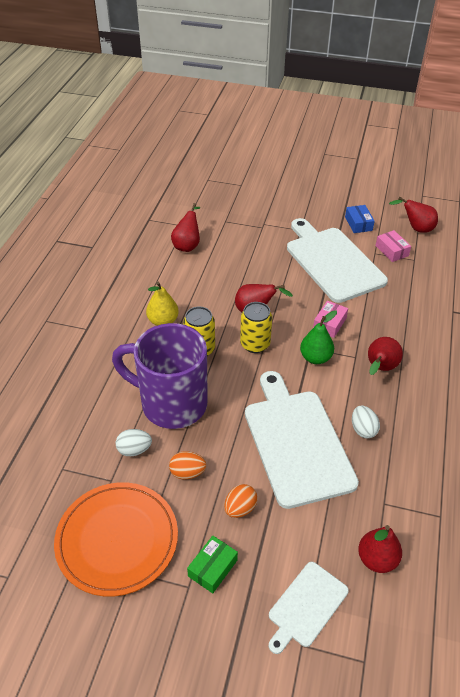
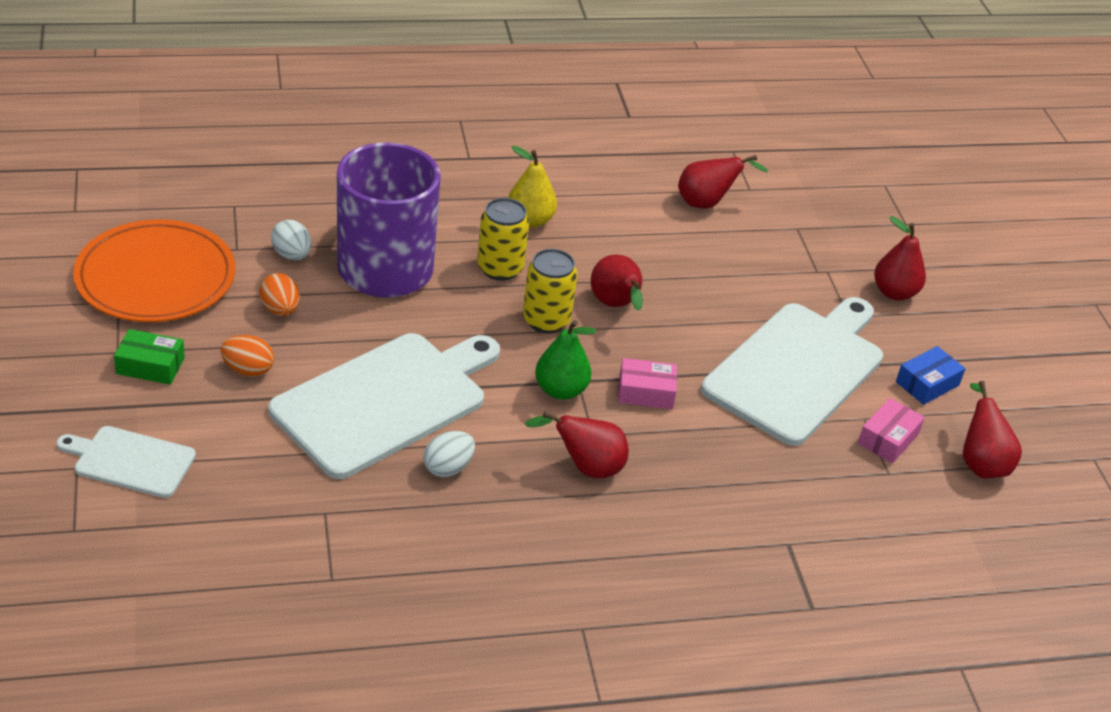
camera: 60 degrees right, 5 degrees down
(377, 559) = (227, 518): red pear -> red pear (894, 292)

